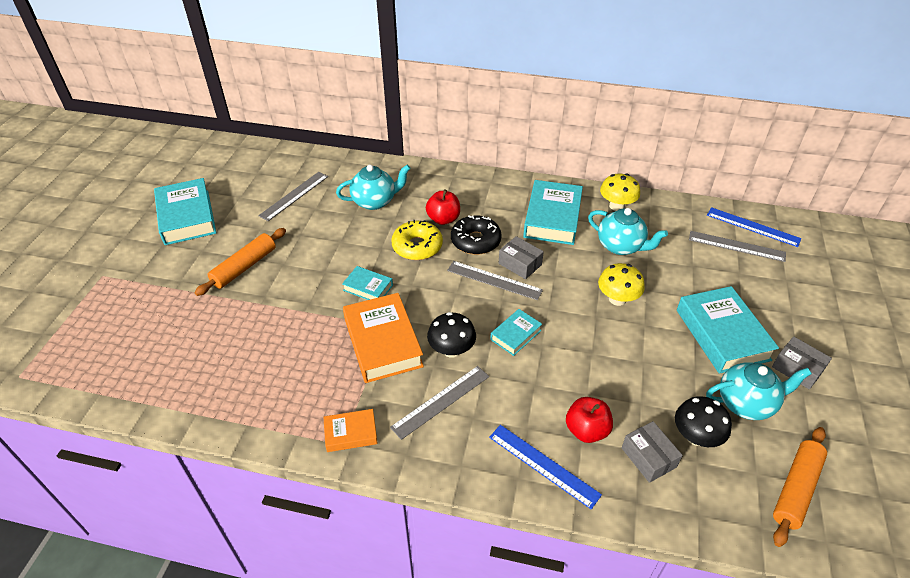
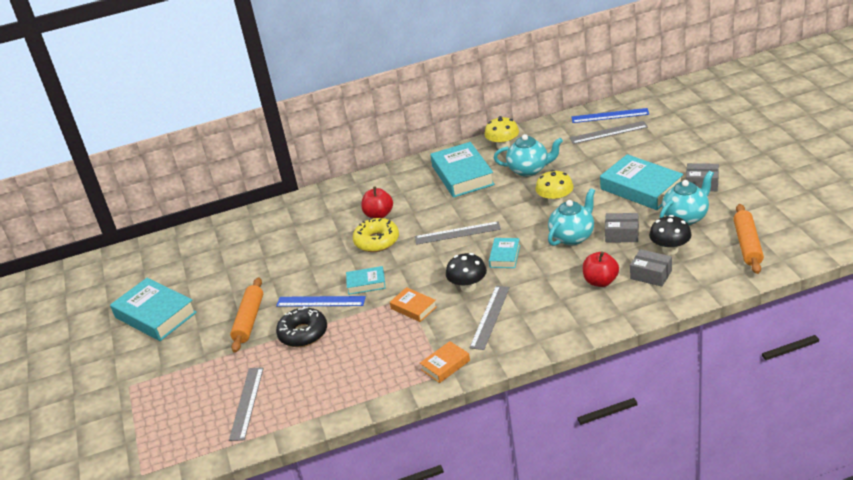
camera: 25 degrees left, 10 degrees down
(294, 195) = (235, 257): grey ruler -> grey ruler (246, 403)
(375, 201) = (310, 229): turquoise teapot -> turquoise teapot (572, 237)
(383, 342) = (413, 308): orange book -> orange book, size x0.52
(475, 241) = (419, 216): black donut -> black donut (303, 333)
(520, 264) = (466, 214): grey box -> grey box (622, 234)
(543, 465) = (590, 312): blue ruler -> blue ruler (321, 301)

